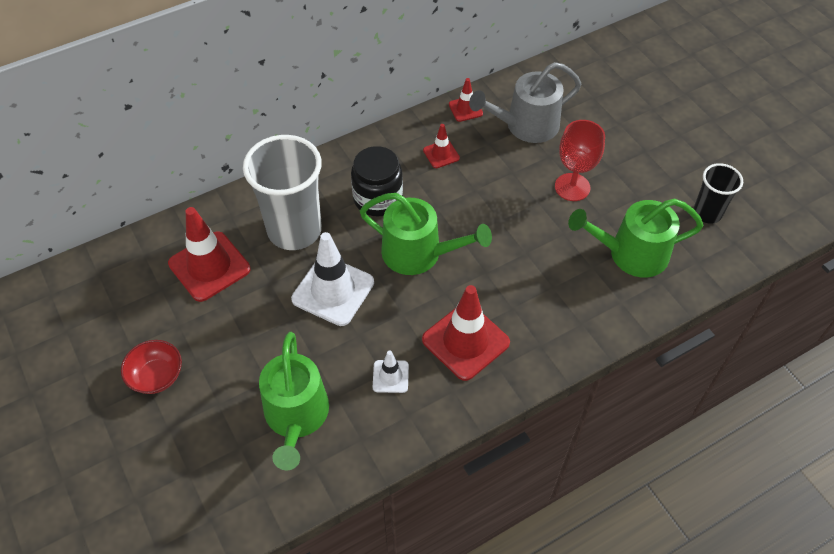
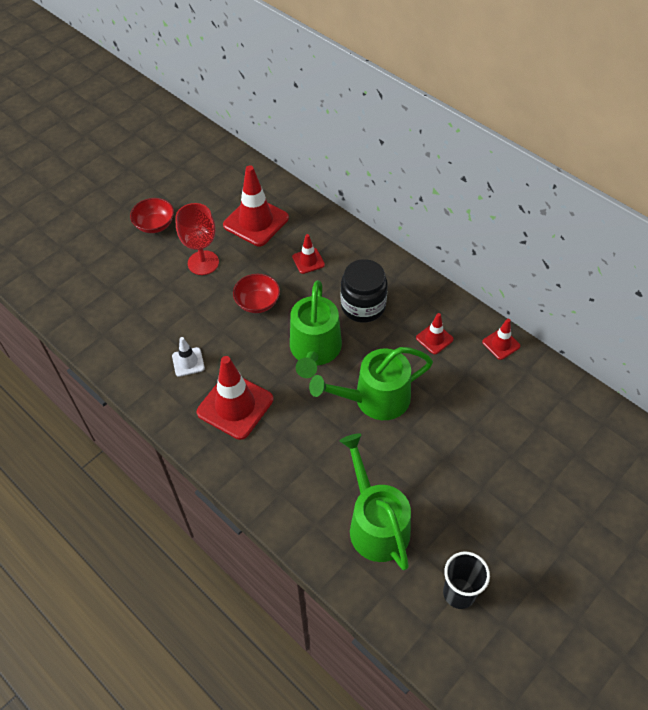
camera: 75 degrees right, 0 degrees up
(294, 230) = (308, 261): grey cup -> red traffic cone
(296, 416) = (140, 313): green watering can -> green watering can (375, 399)
(333, 291) = (257, 302): white traffic cone -> red bowl
(526, 125) = (504, 399): grey watering can -> none
(572, 187) = (440, 455): red goblet -> red goblet (203, 263)

